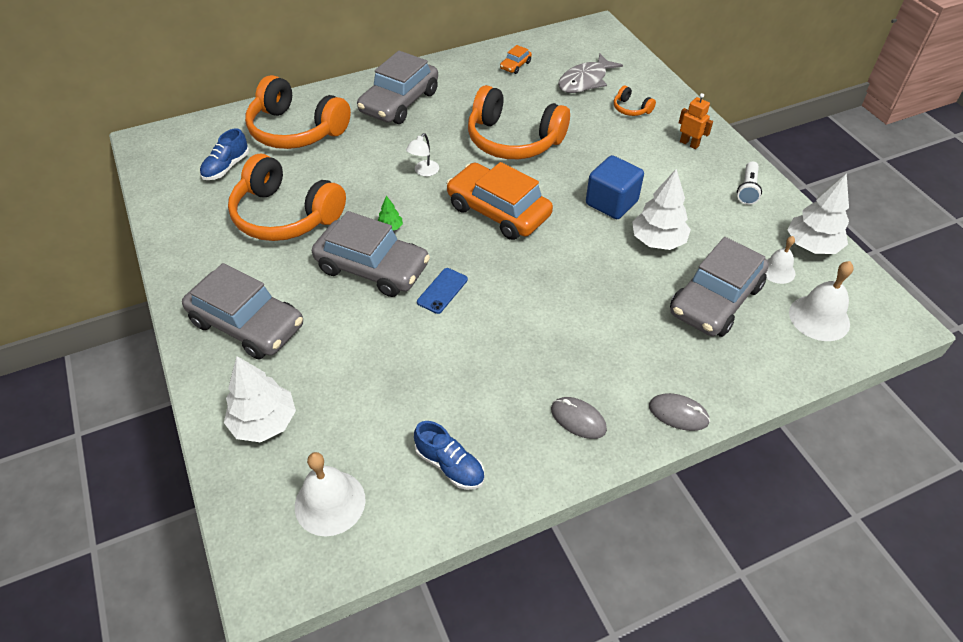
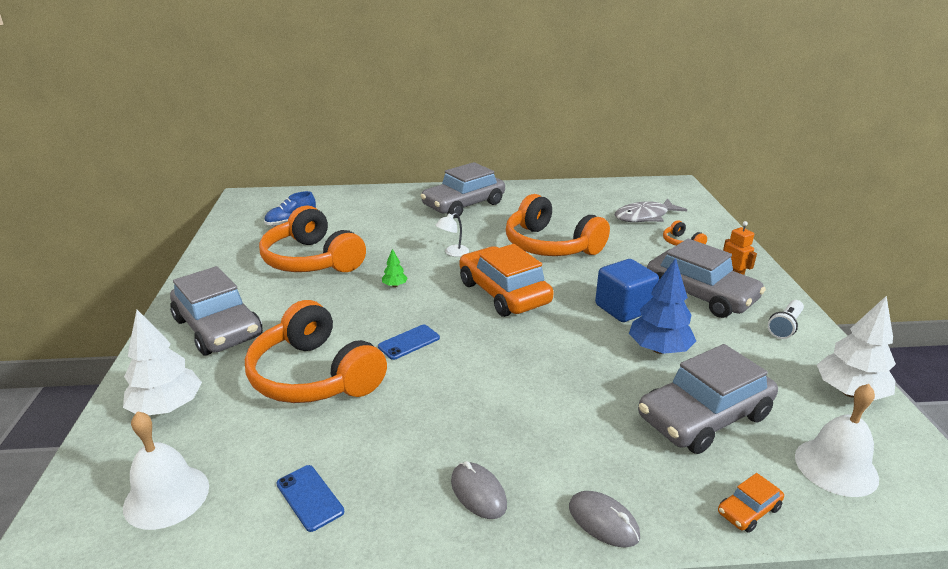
camera: 20 degrees right, 20 degrees down
(296, 130) = (364, 208): orange headphones -> orange headphones (314, 375)
(372, 267) = (357, 311): grey car -> grey car (700, 295)
(450, 465) = (309, 497): blue shoe -> blue phone
(515, 65) = (583, 197): orange car -> orange car (748, 510)
(657, 241) = (659, 349): white tree -> blue tree
(777, 270) = (795, 406): white bell -> none

